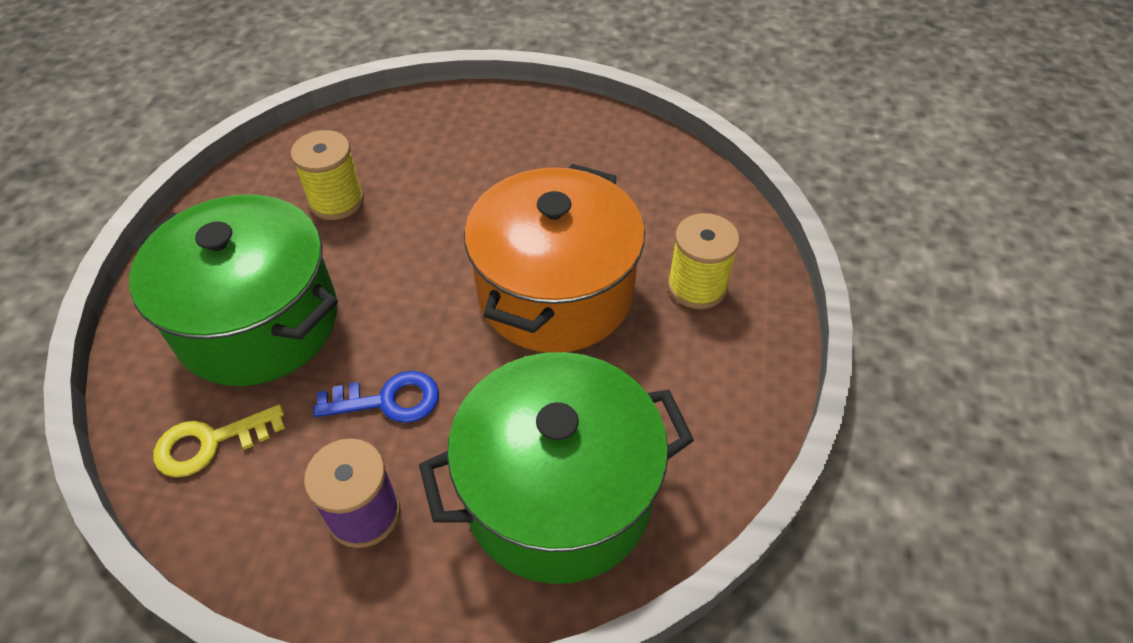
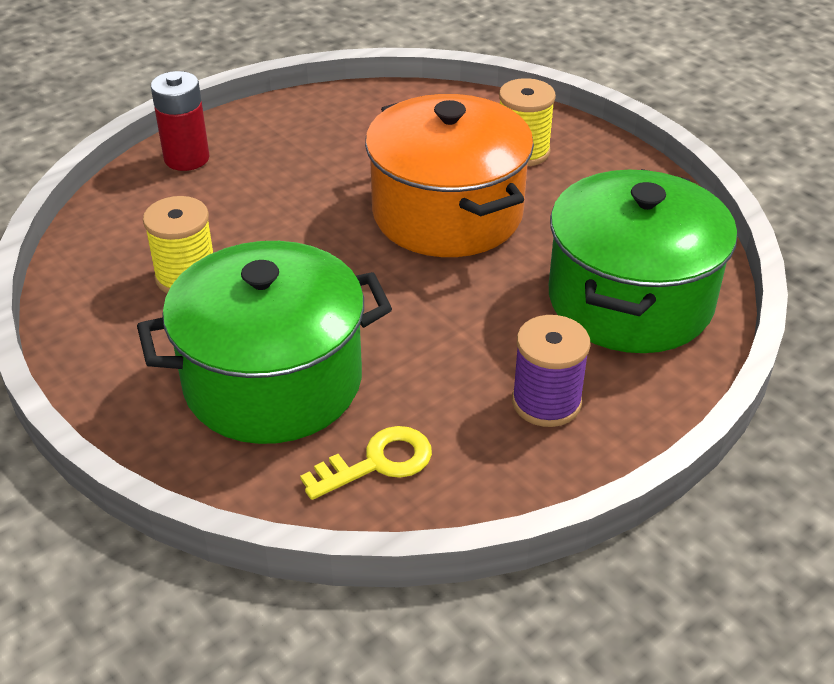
camera: 50 degrees left, 10 degrees down
(210, 443) = (377, 463): yellow key -> yellow key turned 135 degrees counterclockwise
(388, 400) = (451, 343): blue key -> none
(470, 112) = (187, 158): none -> red battery

